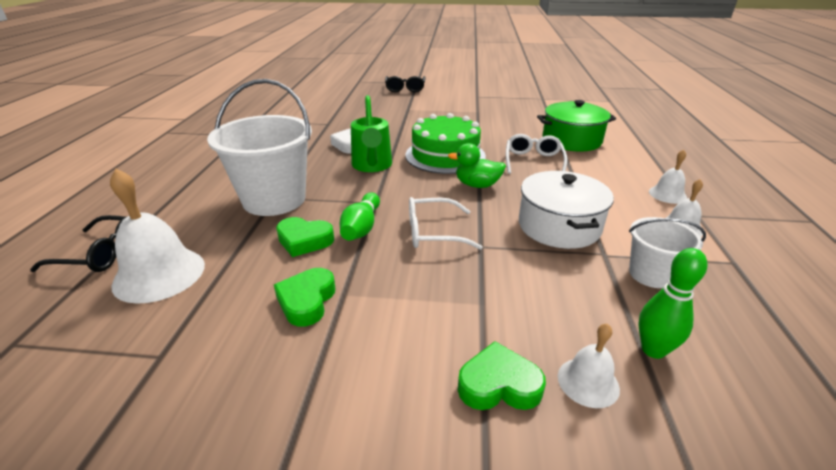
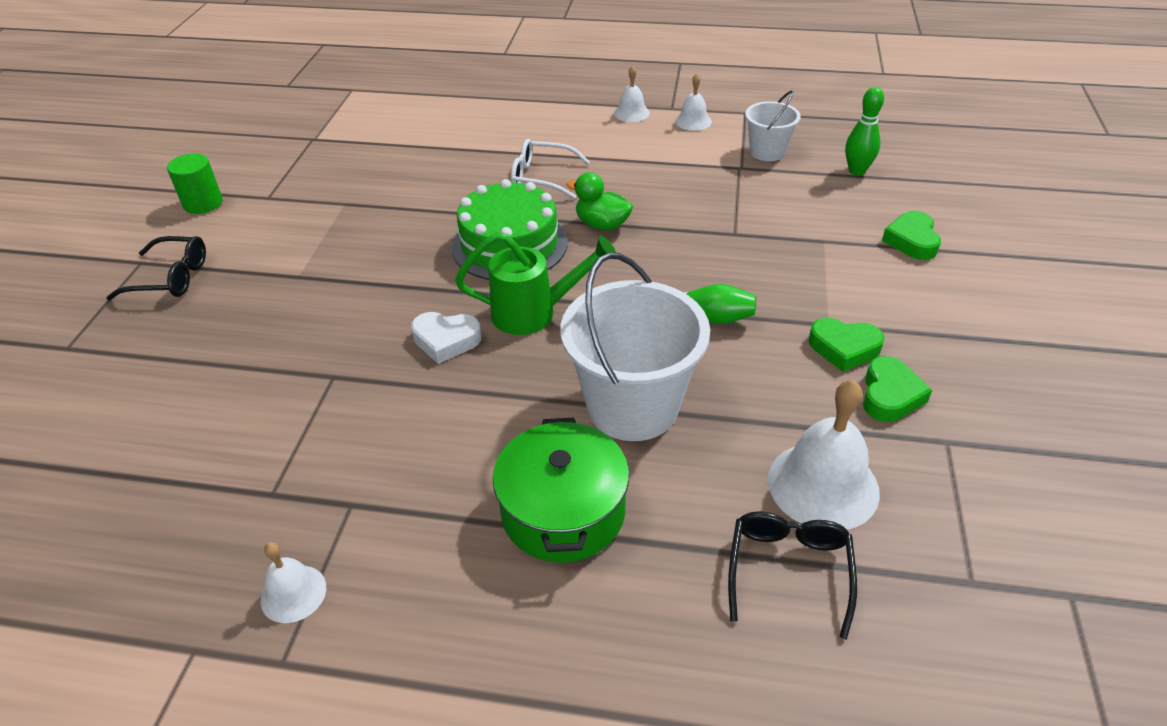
camera: 85 degrees left, 10 degrees up
(304, 241) = (736, 362): green heart -> green heart (890, 395)
(433, 232) = (711, 262): white glasses -> none
(467, 86) = (203, 203): none -> green cylinder
(477, 185) = (602, 225): green duck -> green duck turned 105 degrees clockwise
(558, 226) = (694, 183): white pot -> none
(571, 140) = (484, 141): green pot -> green pot (563, 511)
(588, 382) = (896, 203): white bell -> white bell (293, 593)

